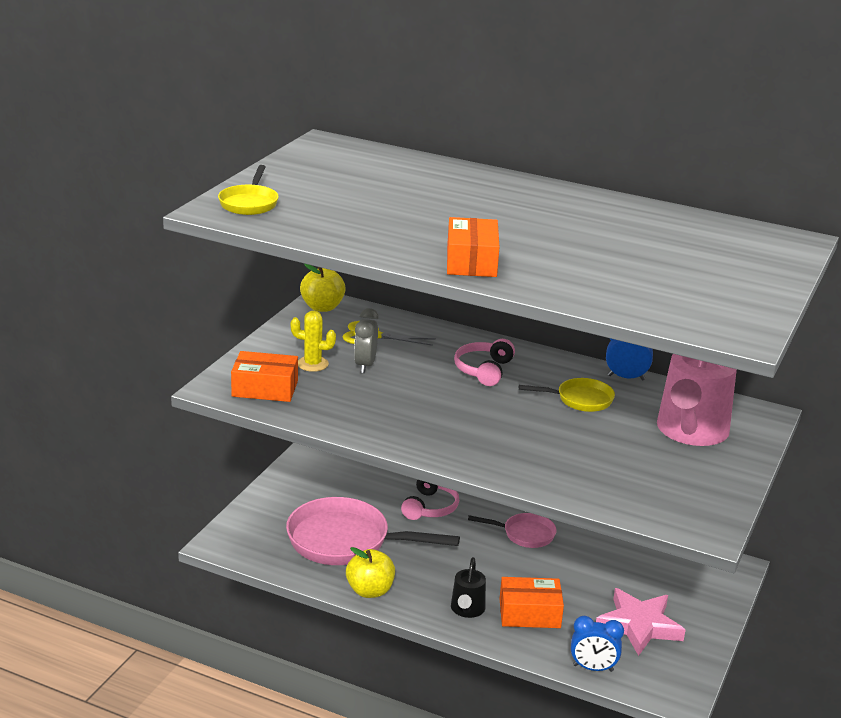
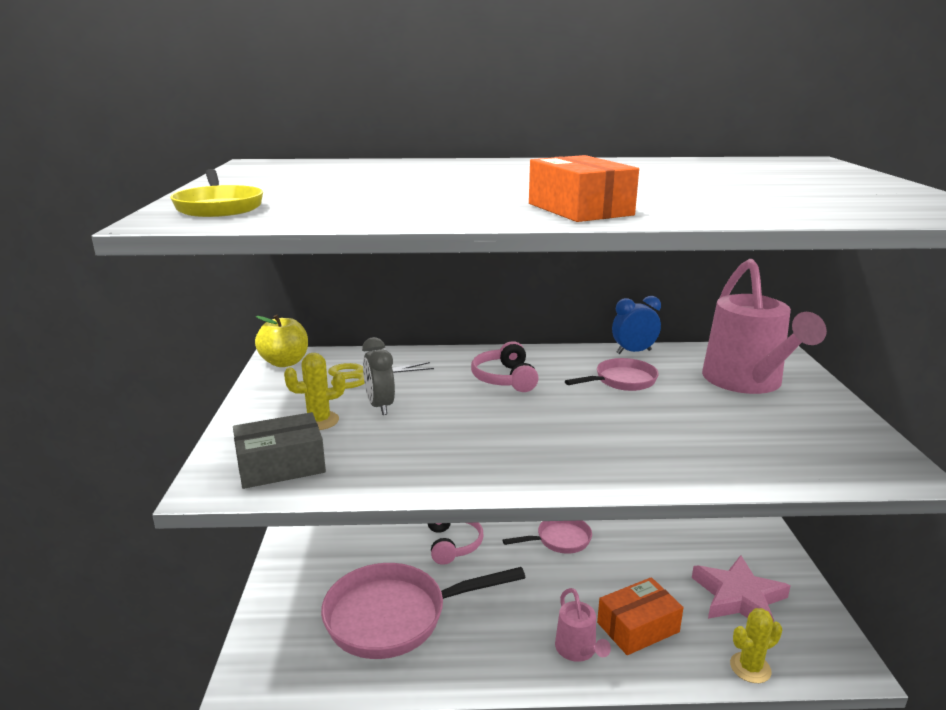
camera: 25 degrees left, 5 degrees down
(265, 388) = (281, 465): orange box -> grey box
(370, 591) = (462, 671): yellow apple -> none
(467, 610) = (578, 650): black watering can -> pink watering can
(580, 400) = (621, 381): yellow pan -> pink pan
(593, 668) = (750, 668): blue clock -> yellow cactus

